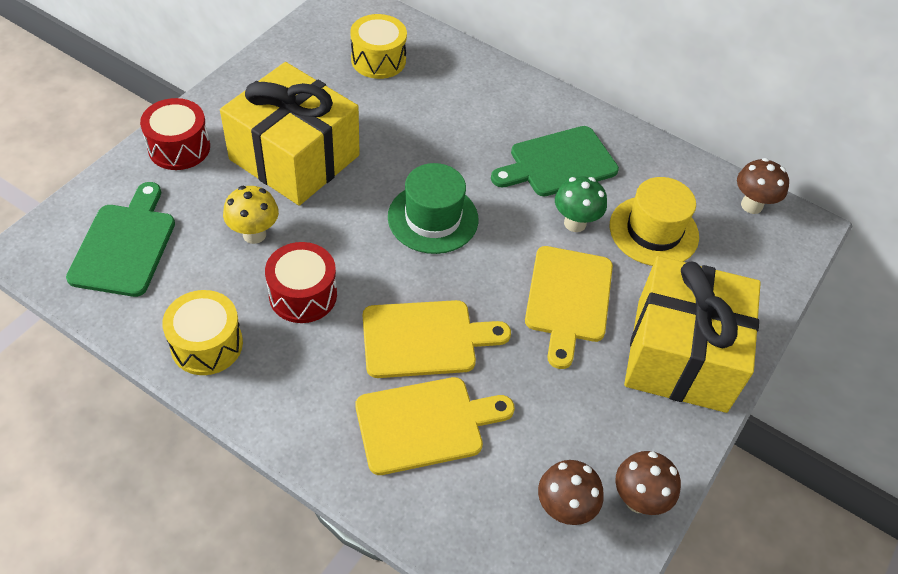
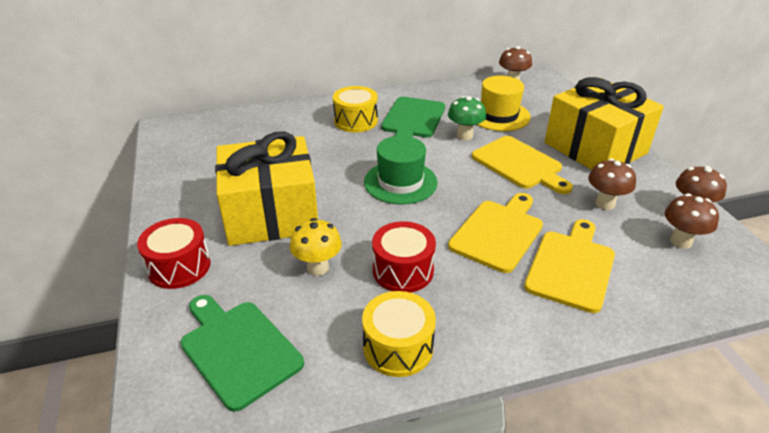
camera: 45 degrees left, 15 degrees down
(378, 60) = (238, 139): yellow drum -> yellow drum (356, 121)
(568, 410) = (605, 204): none -> brown mushroom

